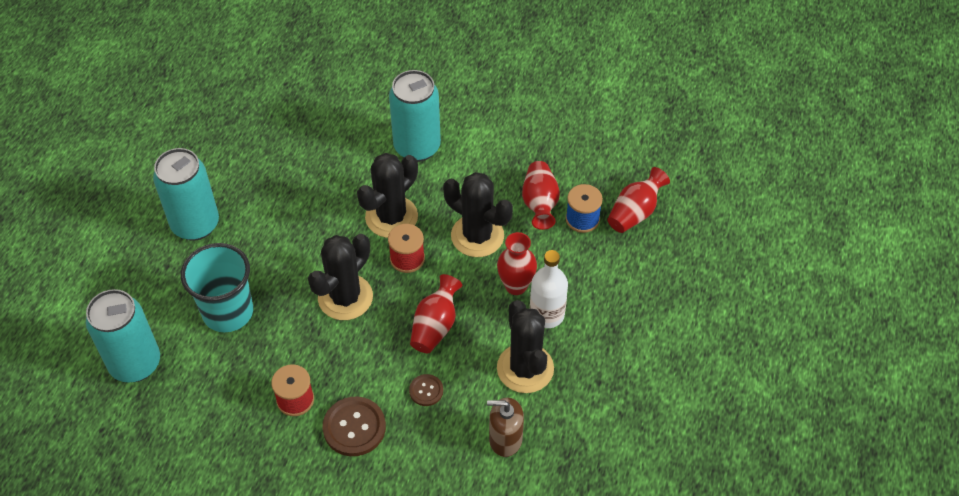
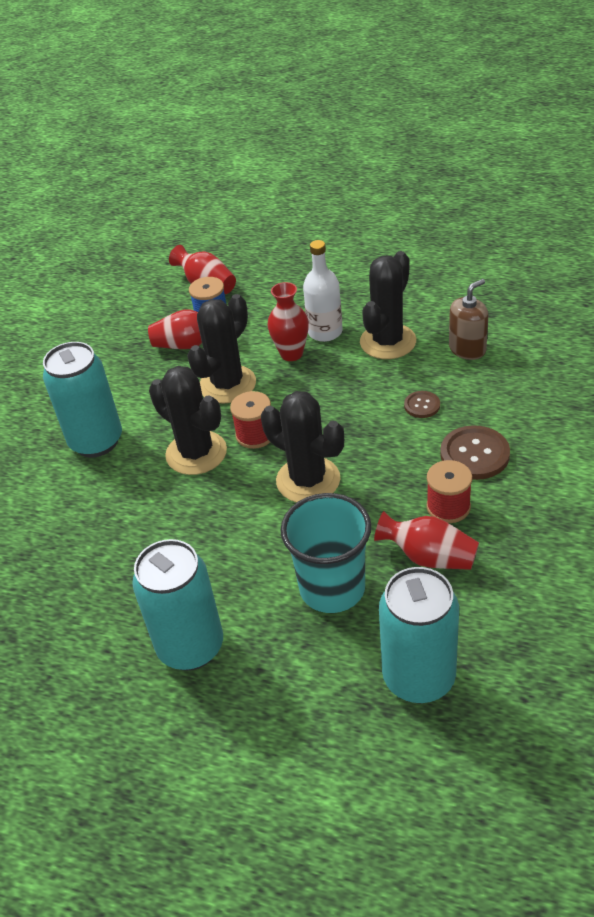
camera: 85 degrees left, 10 degrees down
(435, 326) = (342, 405): red vase -> red vase (429, 557)
(505, 439) = (467, 349): brown soap dispenser -> brown soap dispenser turned 135 degrees counterclockwise
(525, 368) = (388, 342): black cactus -> black cactus turned 45 degrees counterclockwise

